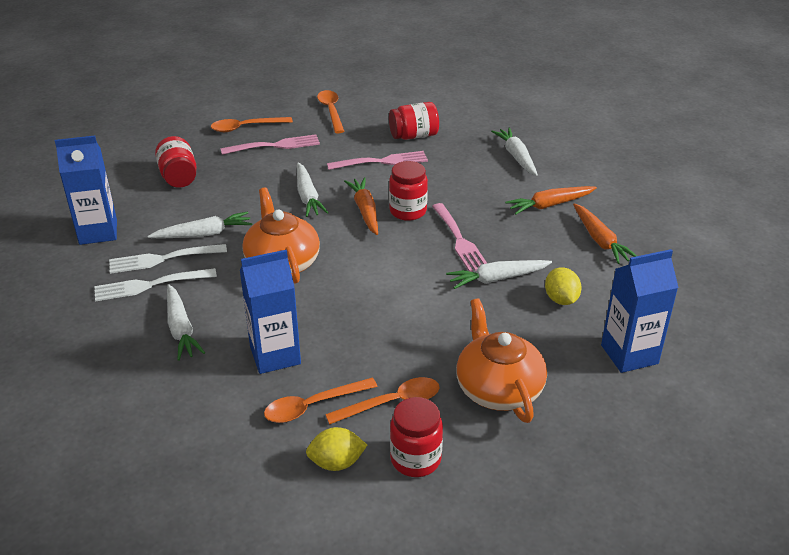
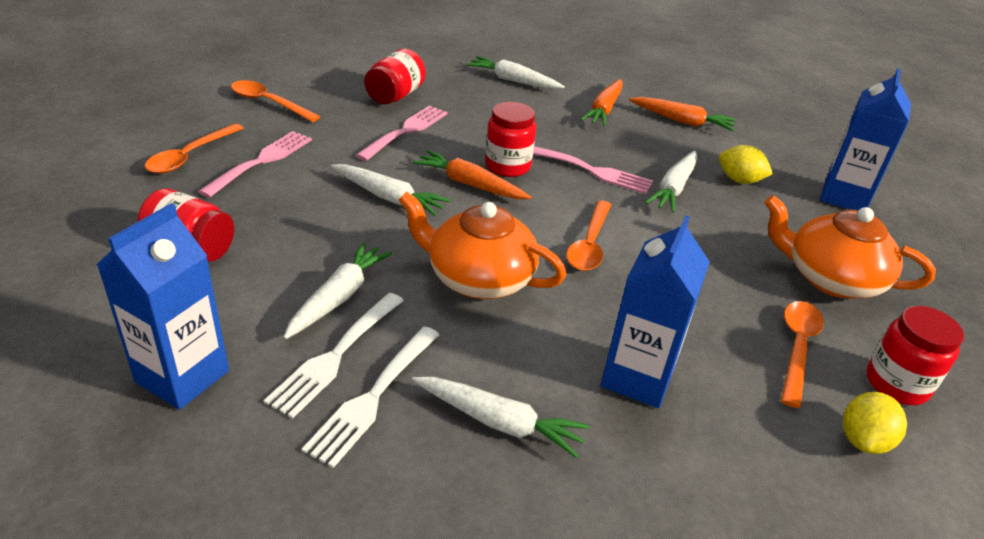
camera: 50 degrees left, 0 degrees up
(313, 406) = (753, 402): orange spoon -> orange spoon (589, 244)

